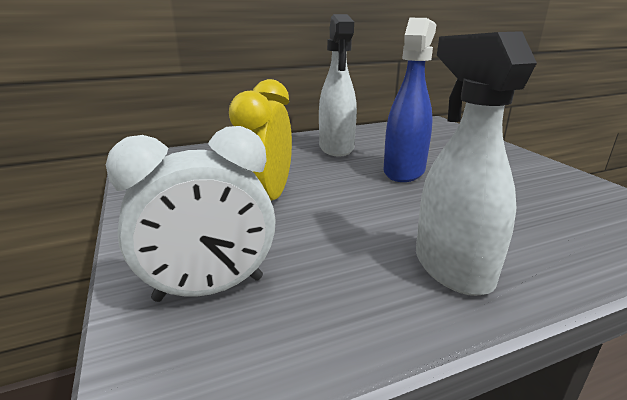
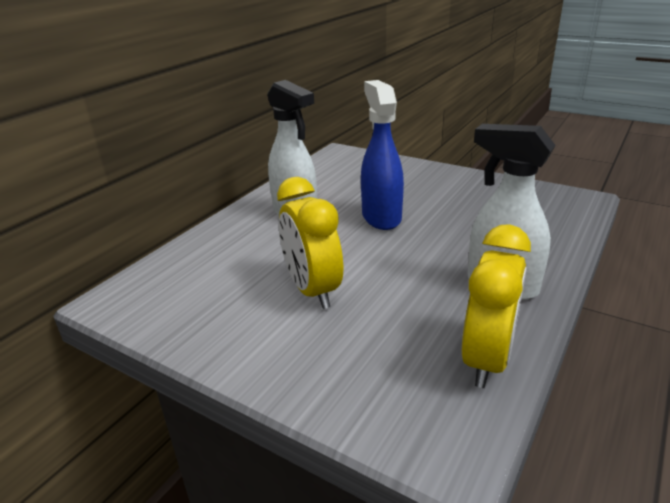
camera: 35 degrees left, 5 degrees up
(209, 289) = (383, 379): white clock -> none
(330, 328) = (487, 359): none -> yellow clock

